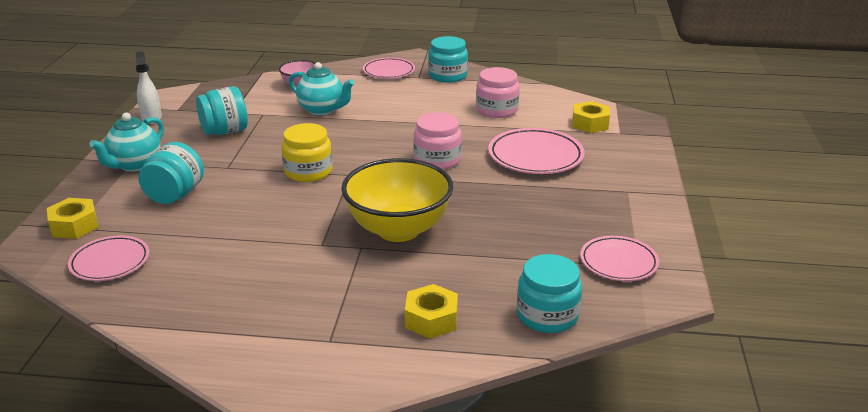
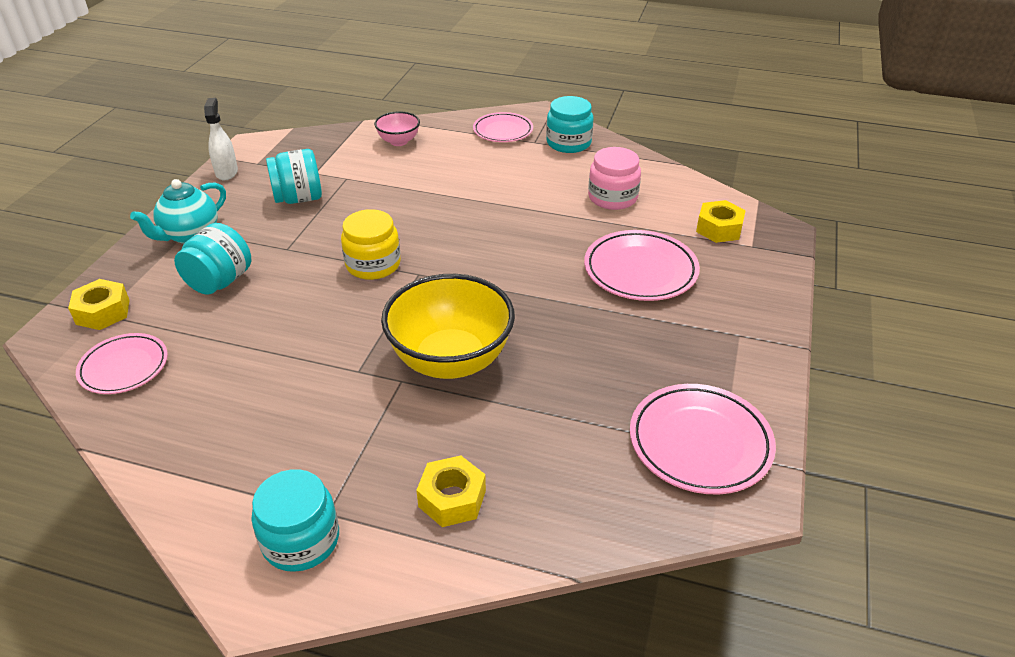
camera: 10 degrees right, 10 degrees up
(322, 110) = (413, 178): turquoise teapot -> none
(437, 160) = (523, 263): pink jar -> none
(547, 315) = (591, 513): turquoise jar -> turquoise jar (301, 540)
(618, 262) = (700, 443): pink plate -> pink plate, size x1.50

